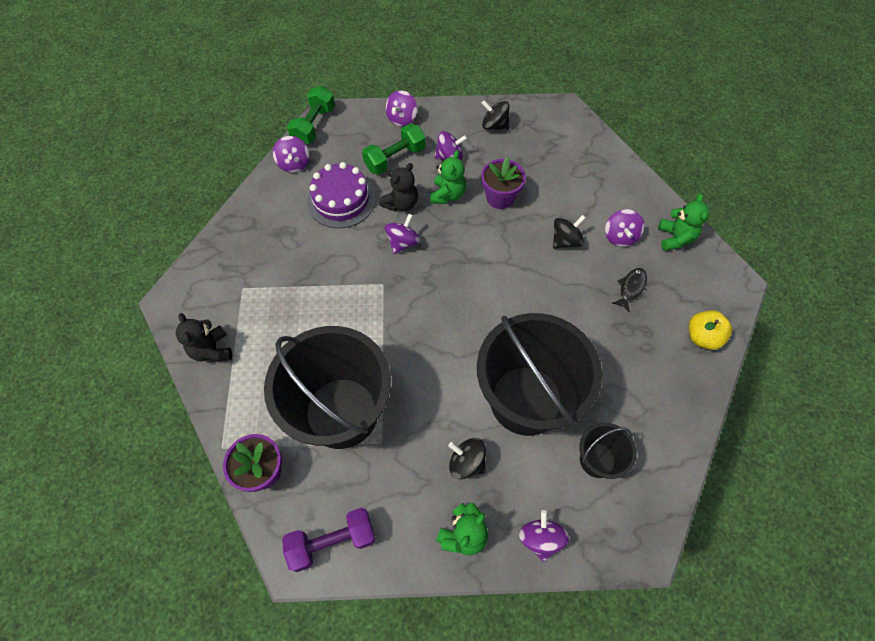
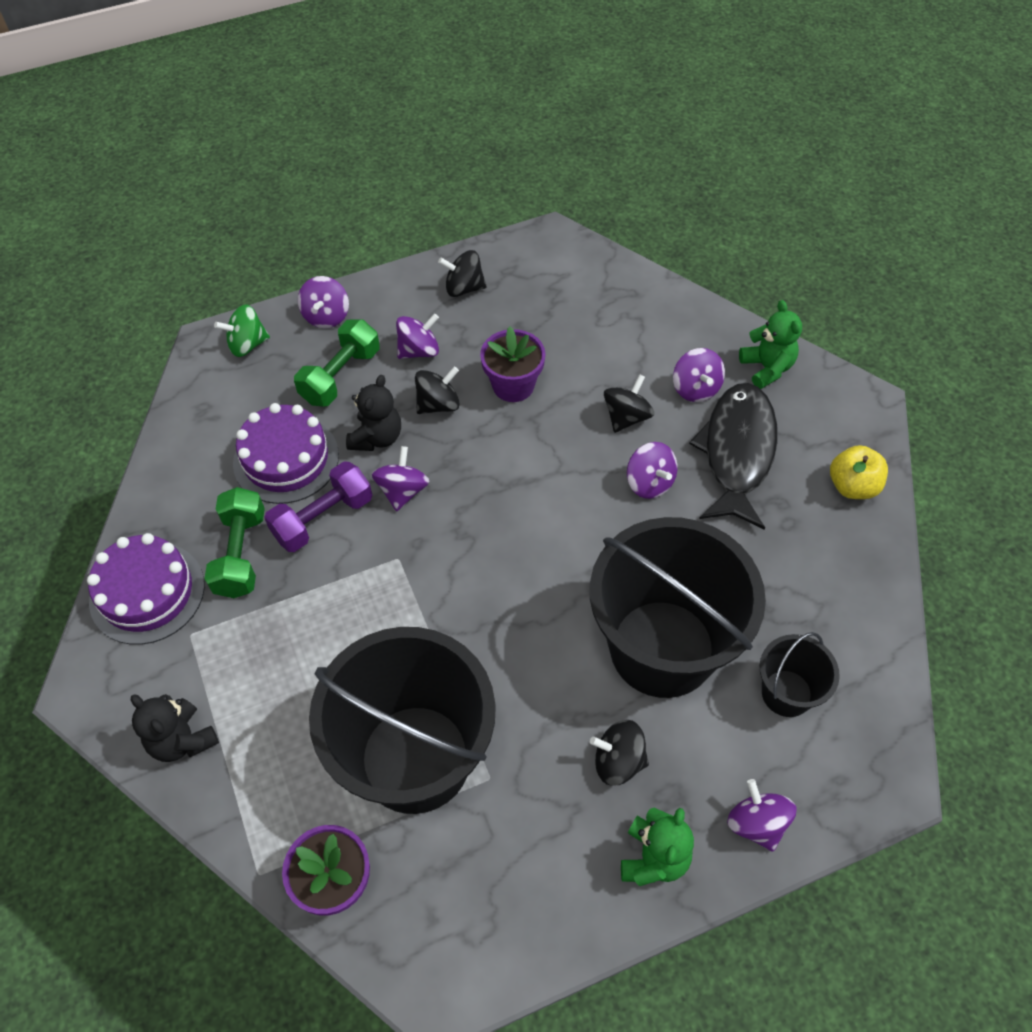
camera: 20 degrees left, 5 degrees down
(228, 254) = (147, 592): none -> purple cake
(294, 164) = (192, 428): purple spinning top -> purple spinning top (649, 482)
(314, 125) = (198, 364): green dumbbell -> green dumbbell (241, 554)
(332, 541) = (478, 940): purple dumbbell -> purple dumbbell (323, 518)
(347, 122) = (247, 344): none -> green spinning top
(447, 195) = (438, 404): green teddy bear -> black spinning top
(631, 288) = (737, 452): black fish -> black fish, size x2.28

